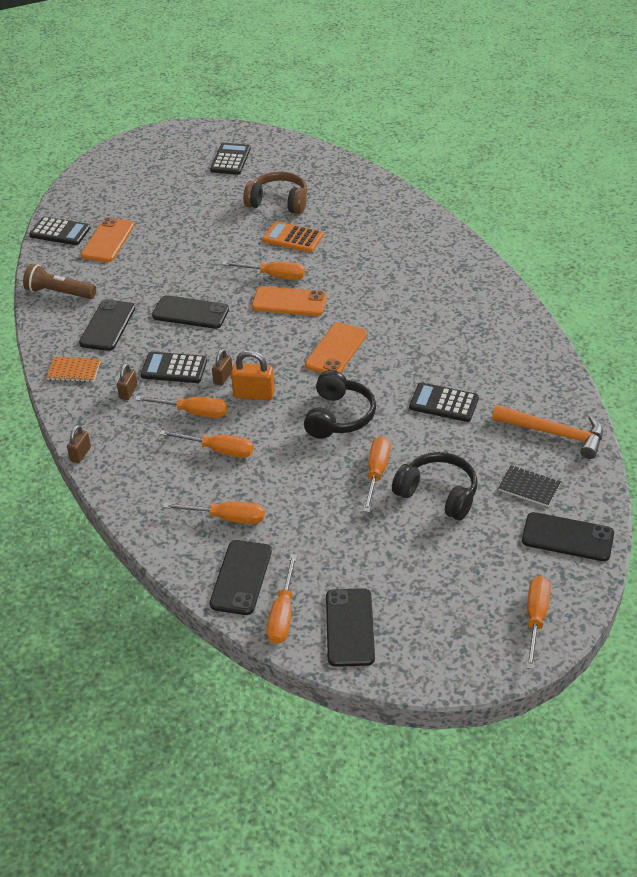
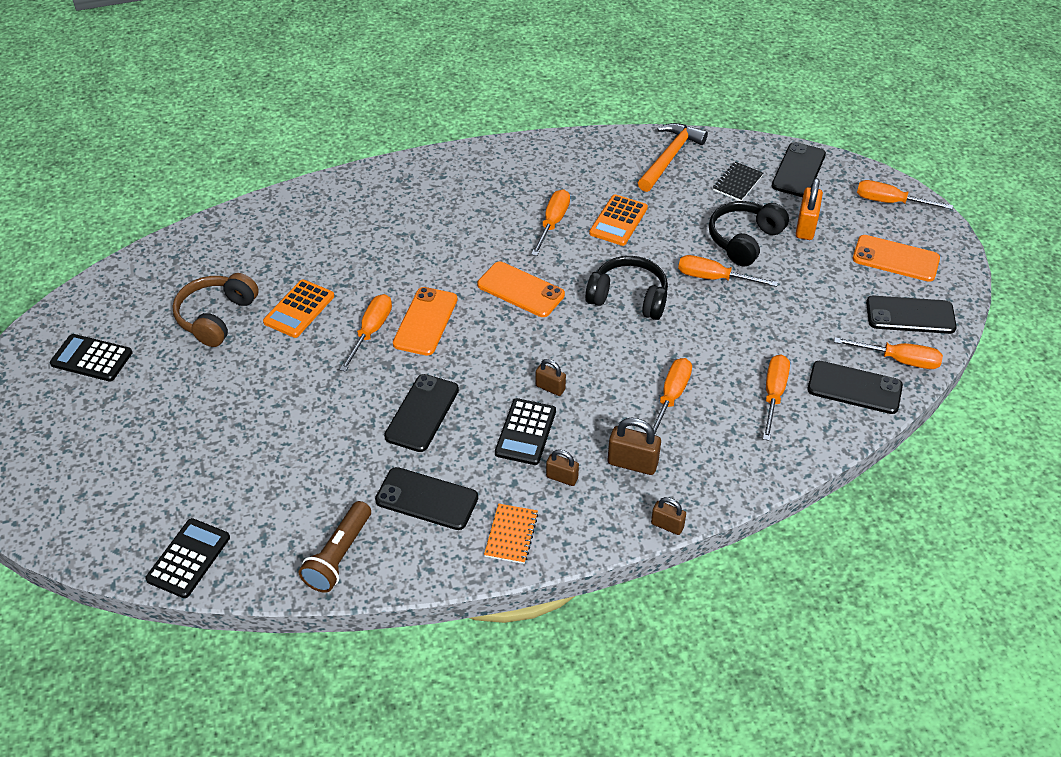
camera: 85 degrees left, 5 degrees up
(108, 240) = (233, 499): orange phone -> orange phone (895, 259)
(144, 431) = (632, 463): none -> brown padlock
(193, 412) = (606, 417): orange screwdriver -> orange screwdriver (552, 223)
(254, 394) = (584, 362): orange padlock -> orange padlock (805, 227)
(444, 403) = (618, 221): black calculator -> orange calculator

